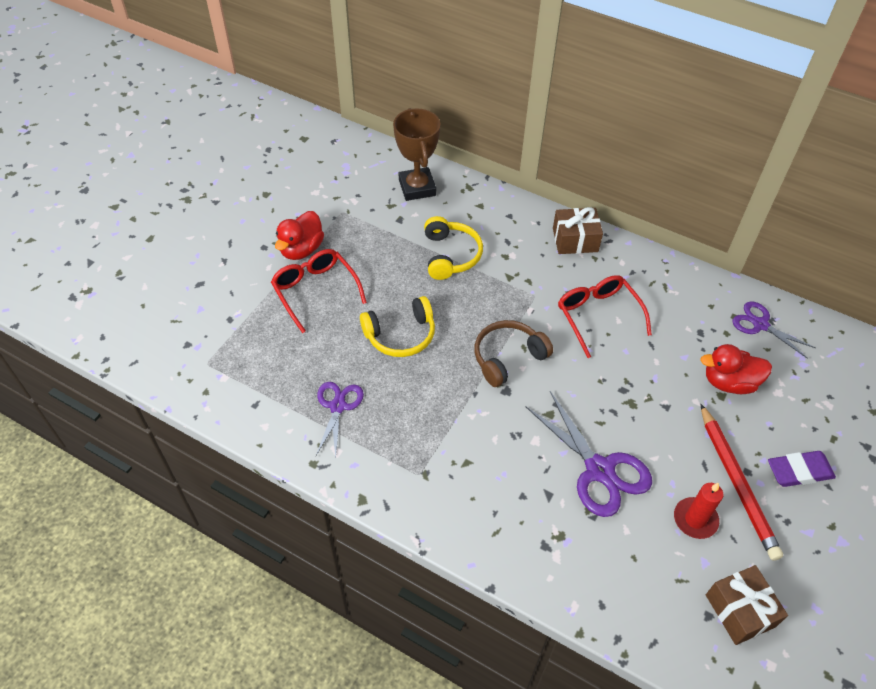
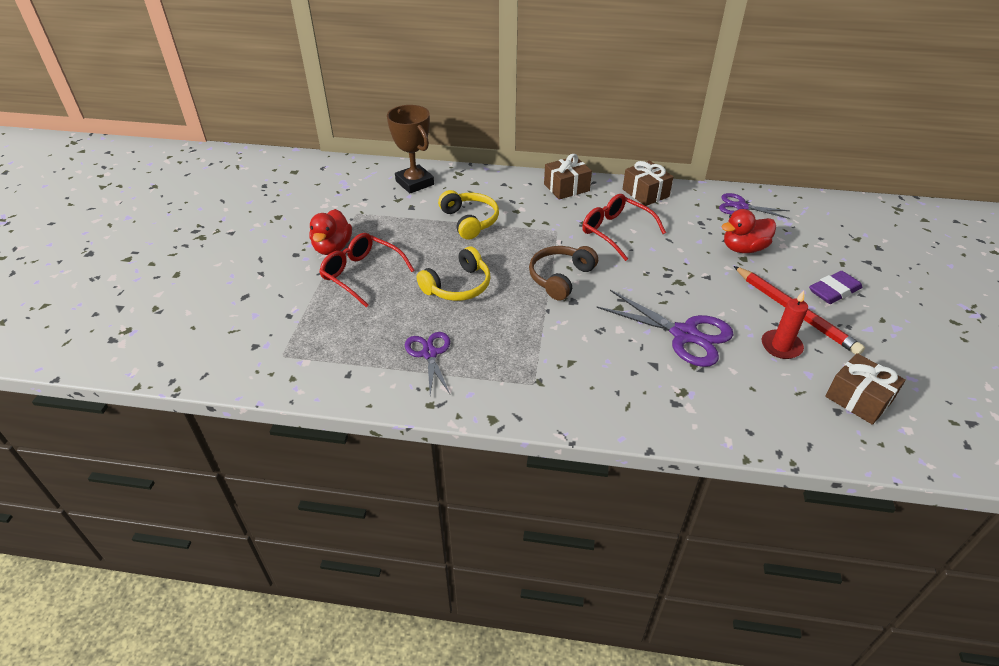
camera: 20 degrees left, 10 degrees down
(660, 273) = (645, 193): none -> brown gift

